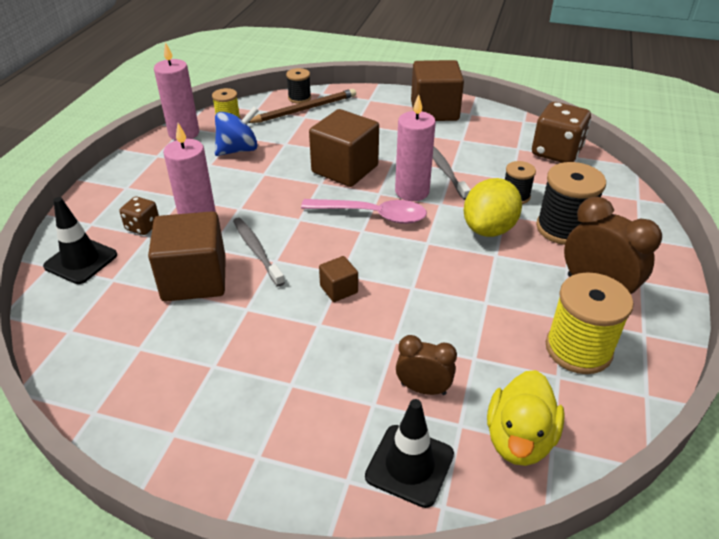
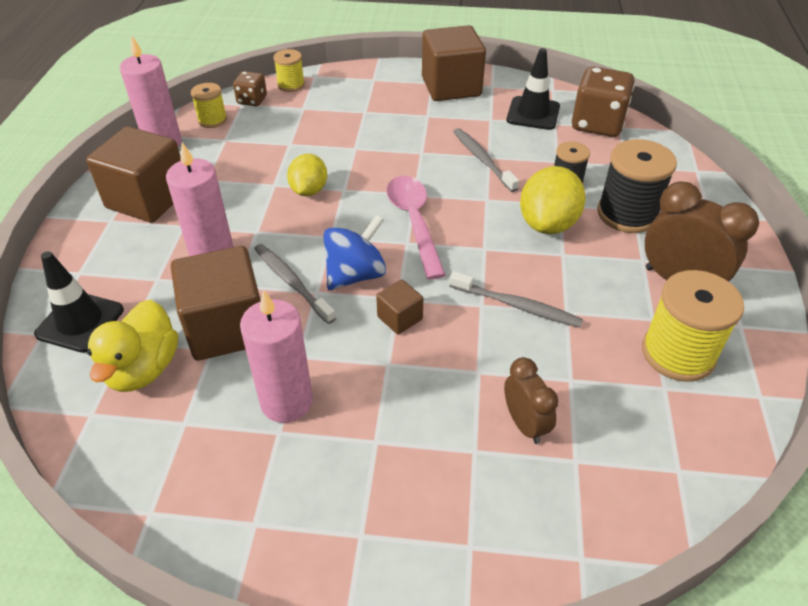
camera: 10 degrees left, 5 degrees up
(143, 226) = (145, 269): brown dice -> brown dice (252, 100)
(238, 150) = (235, 158): blue spinning top -> blue spinning top (355, 275)
(291, 181) = (309, 190): none -> yellow lemon
(299, 98) = (291, 85): black spool -> yellow spool
(304, 109) = (301, 99): brown pencil -> none
(345, 169) = (367, 169): brown cube -> brown cube (148, 199)
(372, 215) = (414, 222): pink spoon -> pink spoon turned 105 degrees counterclockwise
(409, 465) = (533, 517): black traffic cone -> black traffic cone (533, 113)
(412, 191) = (451, 188): pink candle -> pink candle (286, 402)
(423, 388) = (525, 424): brown clock -> brown clock turned 60 degrees clockwise
(443, 292) = (517, 306): none -> grey toothbrush
(519, 439) = (642, 467): yellow duck -> yellow duck (143, 369)

